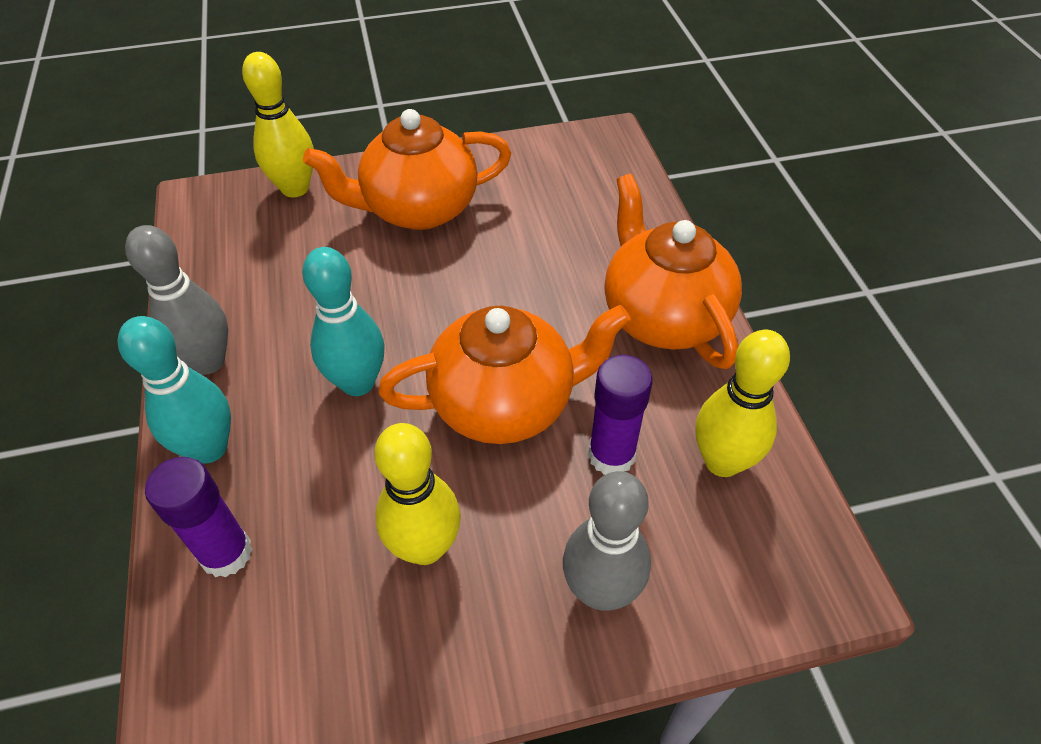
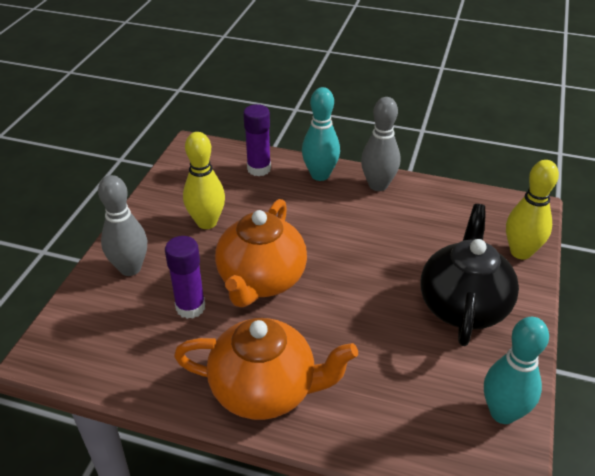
camera: 120 degrees right, 10 degrees down
(358, 382) = (322, 230): turquoise bowling pin -> turquoise bowling pin (503, 413)
(419, 209) = (463, 306): orange teapot -> black teapot
(722, 461) = (142, 353): yellow bowling pin -> none

